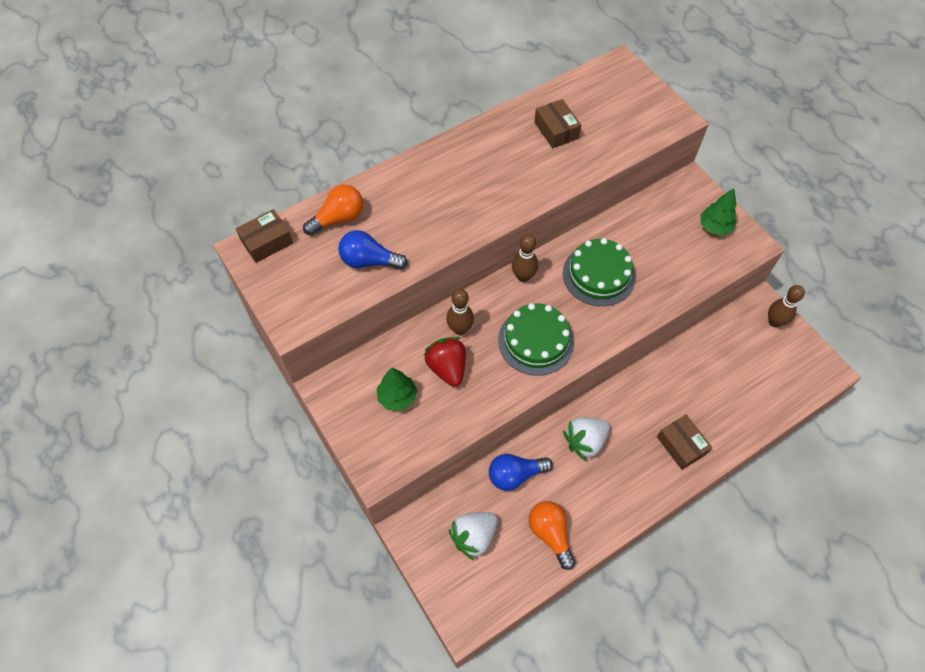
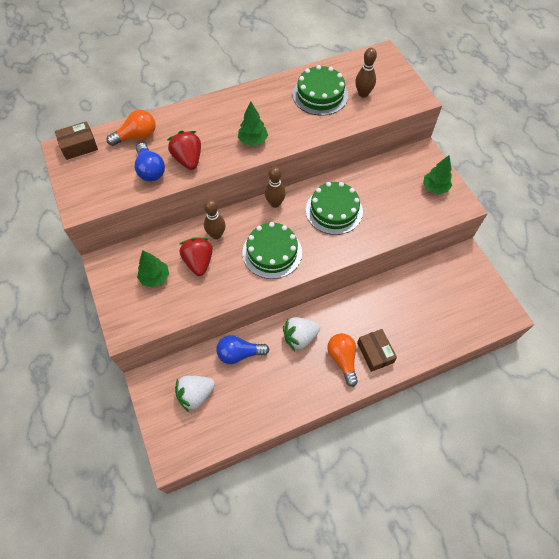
camera: 10 degrees right, 0 degrees up
(369, 261) = (150, 170): blue light bulb -> blue light bulb turned 135 degrees counterclockwise
(413, 240) = (188, 159): none -> red strawberry
(488, 203) = (253, 141): none -> green tree
(550, 534) = (255, 403): orange light bulb -> orange light bulb (342, 359)
(556, 130) = (320, 95): brown box -> green cake
(774, 322) = (472, 270): brown bowling pin -> brown bowling pin (363, 94)

